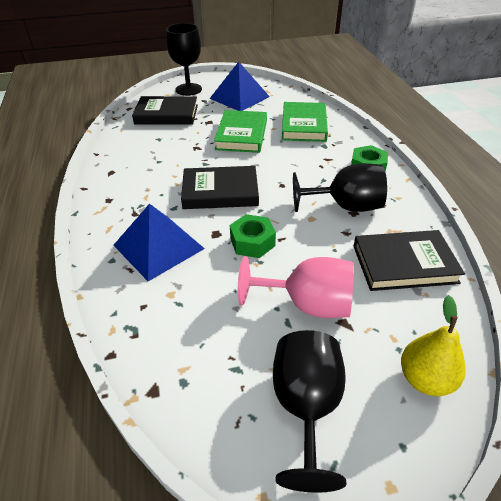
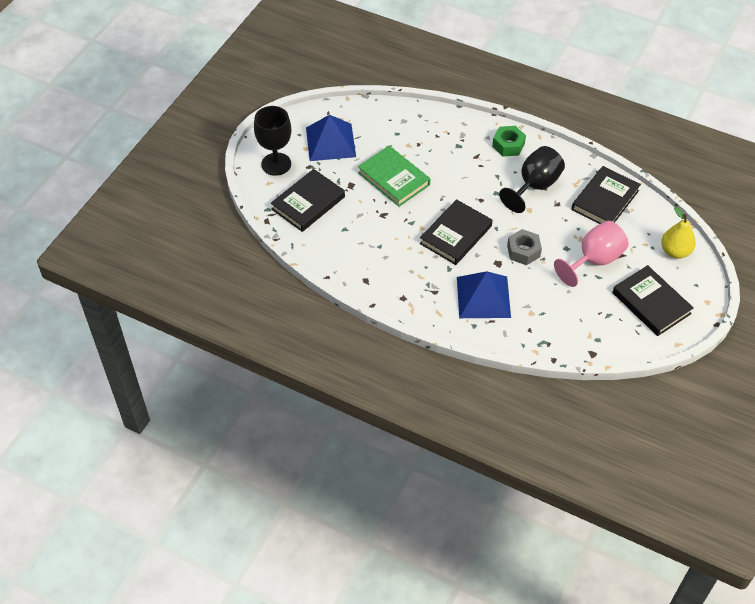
camera: 50 degrees left, 10 degrees up
(252, 242) = (523, 251): green nut -> grey nut
(304, 125) = (419, 136): green book -> none
(306, 407) = (651, 303): black goblet -> black book

